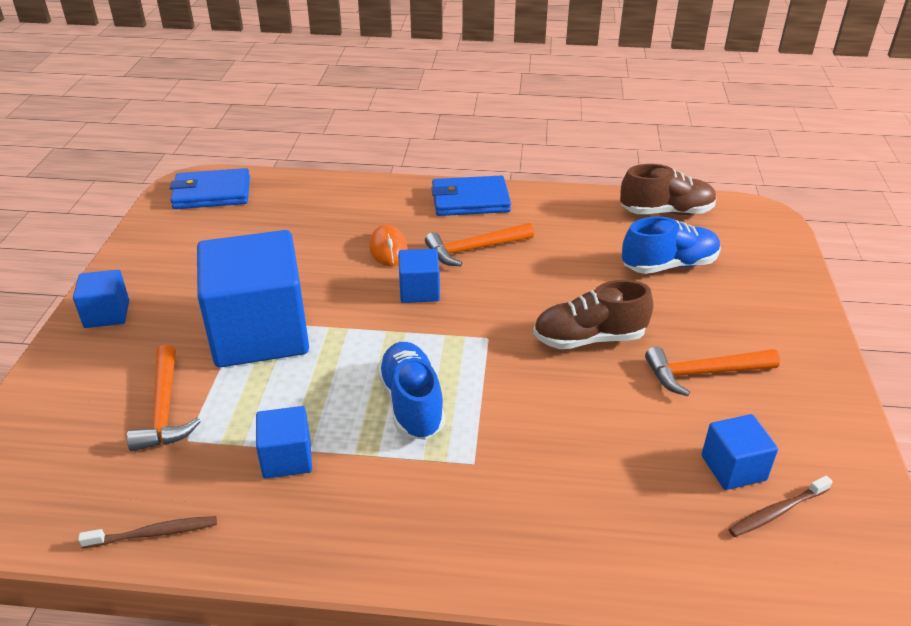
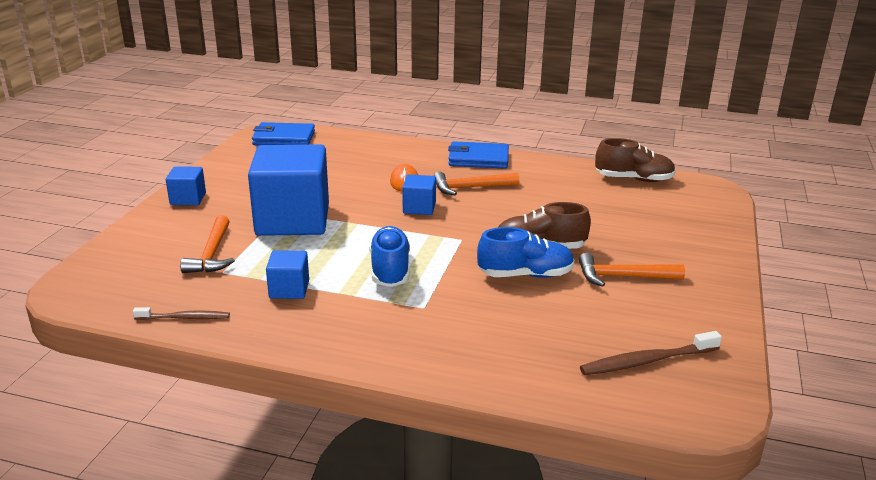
camera: 10 degrees right, 10 degrees down
(669, 265) = (622, 211): blue shoe -> blue shoe (525, 275)
(733, 468) = (623, 333): blue cube -> none
(777, 511) = (647, 361): brown toothbrush -> brown toothbrush, size x1.53

